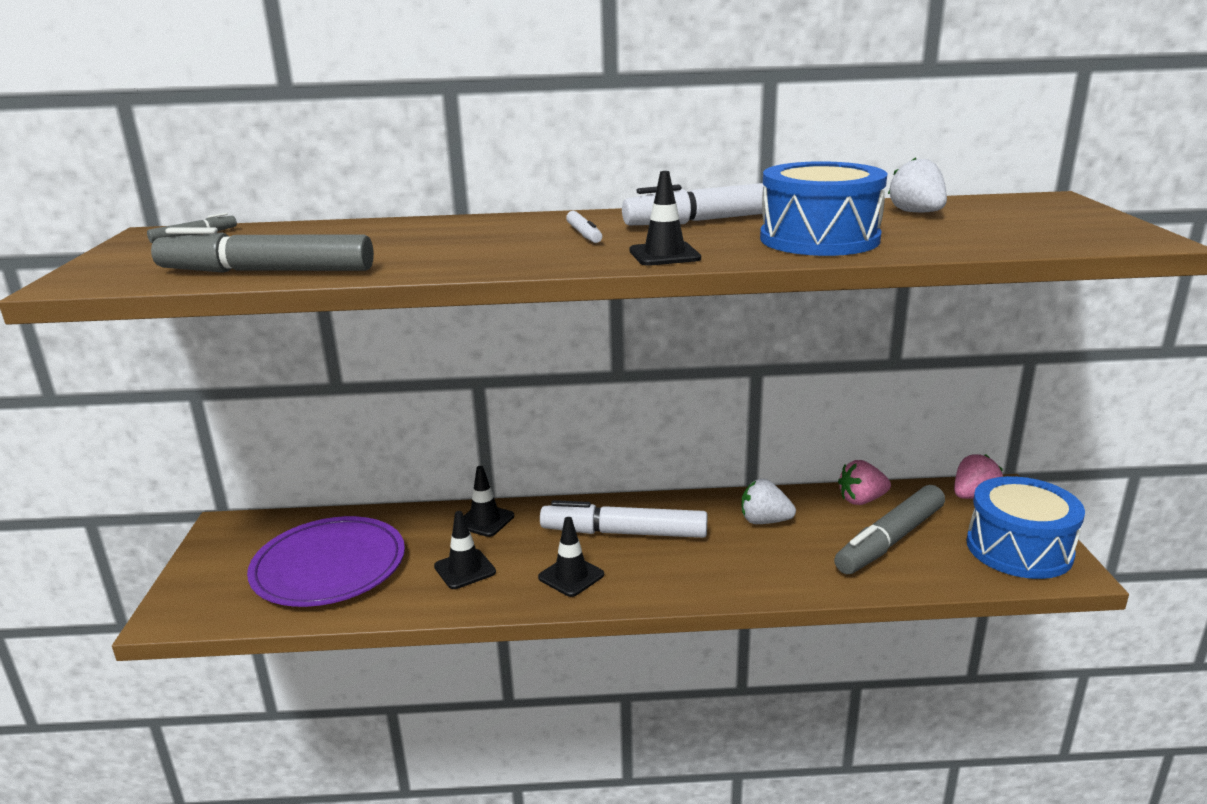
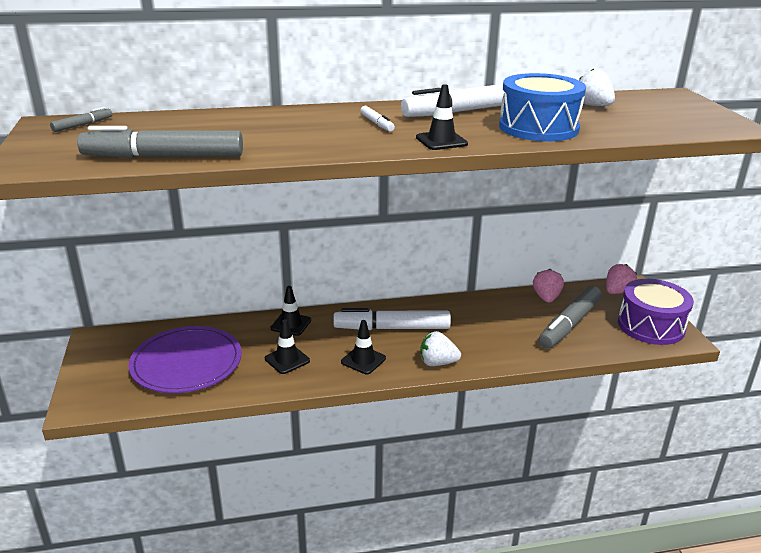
camera: 10 degrees left, 5 degrees up
(764, 521) = (485, 315): white strawberry -> white strawberry (437, 363)
(861, 500) = (546, 298): pink strawberry -> pink strawberry turned 120 degrees clockwise
(1019, 549) = (651, 326): blue drum -> purple drum

